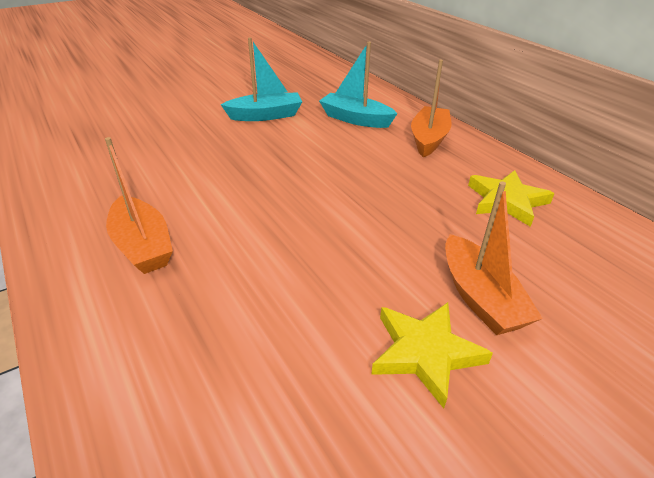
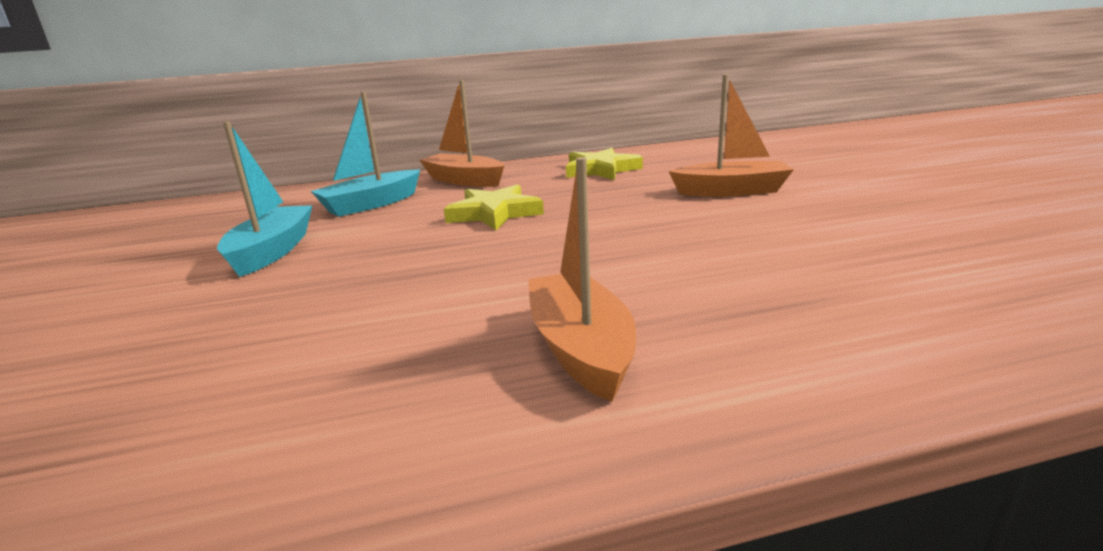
camera: 70 degrees left, 15 degrees down
(143, 246) = (581, 348): orange boat -> orange boat turned 90 degrees counterclockwise
(425, 353) = (799, 213): yellow star -> yellow star (494, 213)

